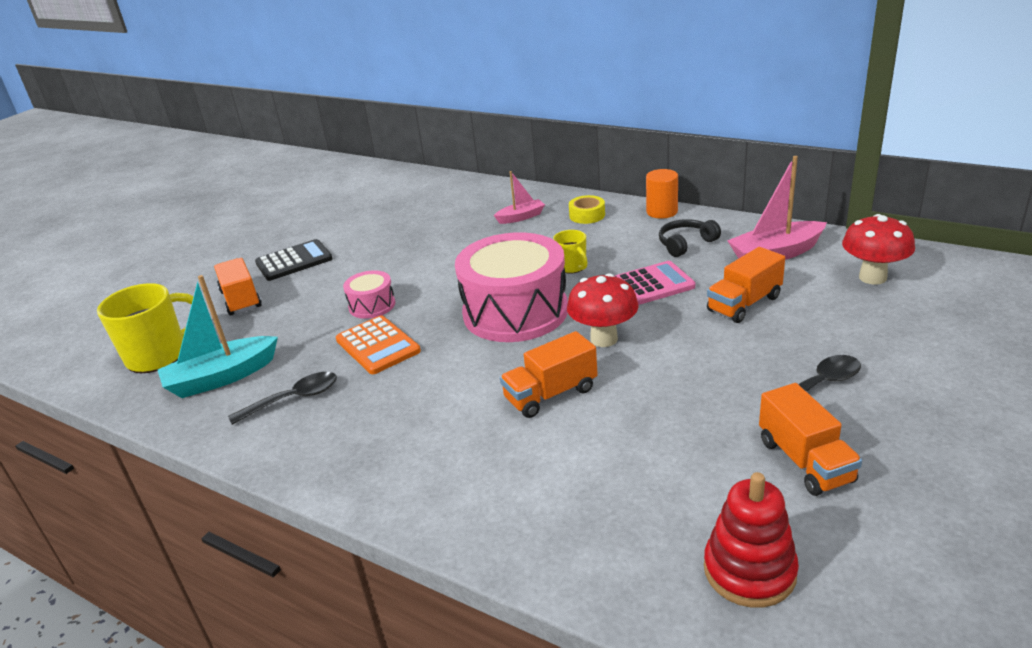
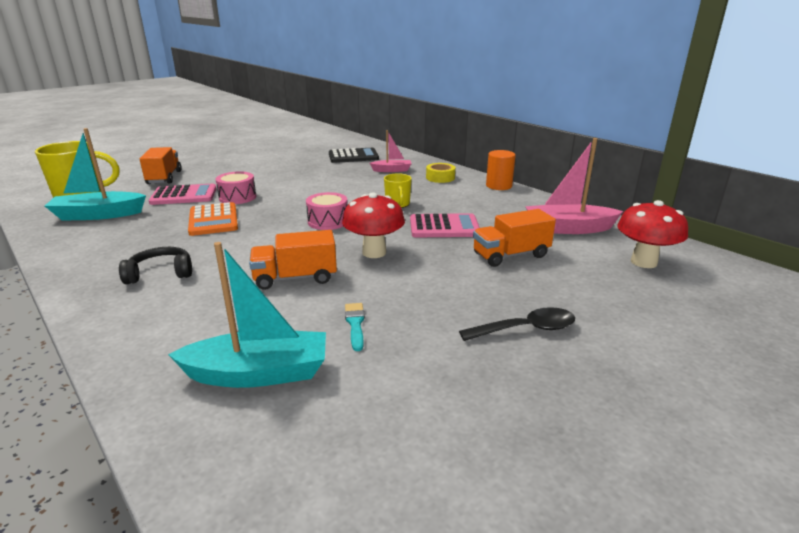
camera: 15 degrees right, 5 degrees down
(294, 261) = (220, 165): black calculator -> black calculator (353, 156)
(294, 399) = (124, 237): black spoon -> none
(300, 320) = (184, 195): none -> pink calculator
(515, 312) = (328, 221): pink drum -> pink drum, size x0.46
(618, 507) = (259, 373): none -> turquoise boat
(660, 428) = (355, 324): none -> turquoise brush
(685, 244) = (499, 208): black headphones -> black headphones (160, 273)
(749, 571) = (315, 468): red stacking toy -> none
(805, 461) = (458, 387): orange truck -> none

